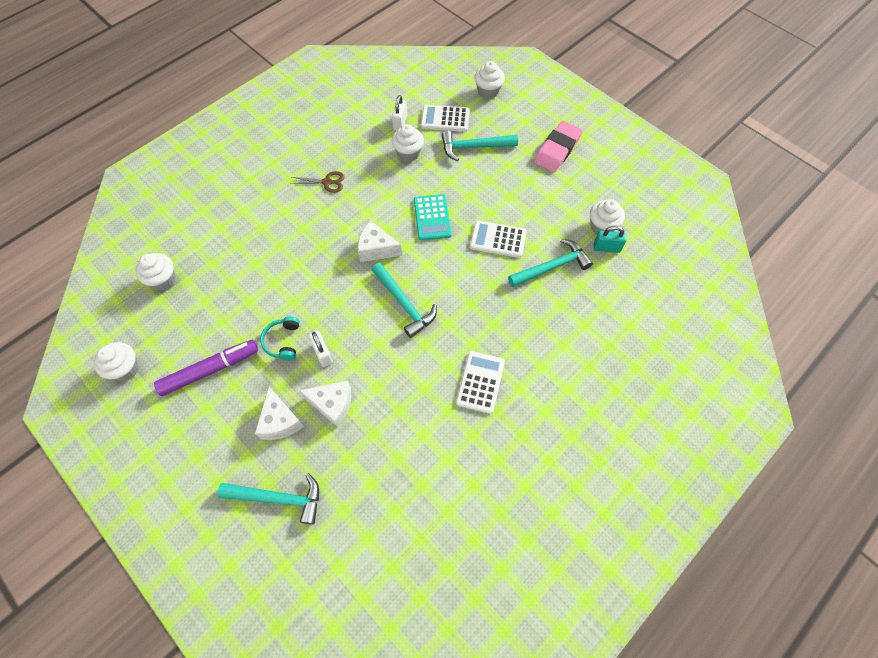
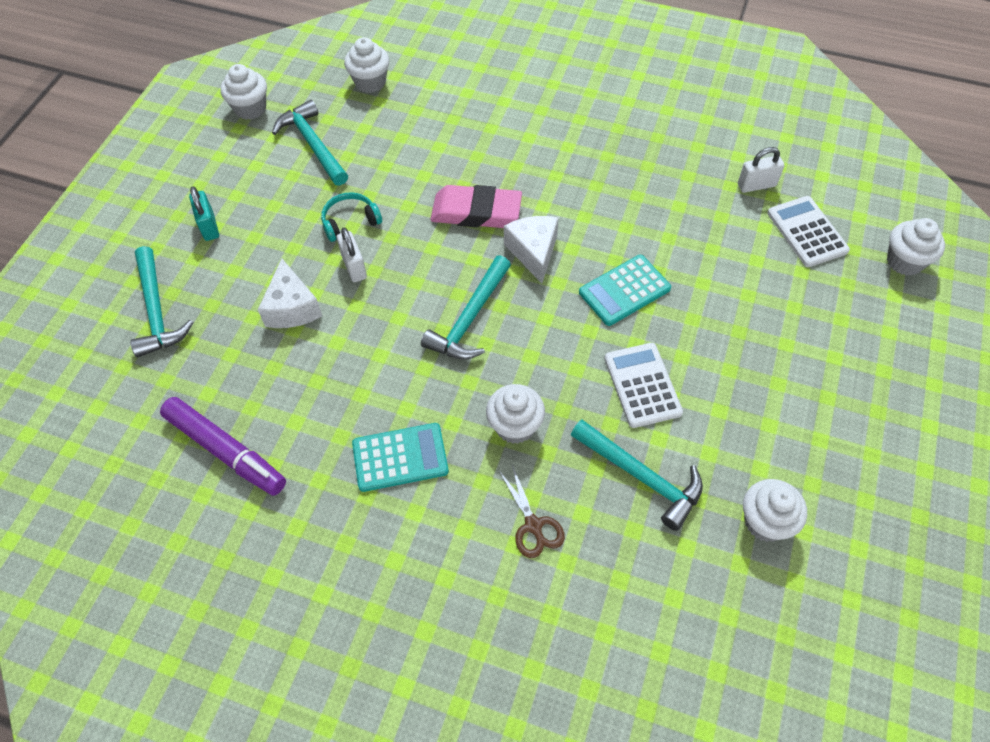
camera: 65 degrees right, 5 degrees down
(210, 370) = (282, 176): purple marker -> purple marker (226, 451)
(280, 421) = (249, 268): white cheese -> none
(323, 353) = (354, 267): white padlock -> white padlock turned 60 degrees counterclockwise
(327, 182) = (600, 156): brown scissors -> brown scissors (533, 525)
(408, 153) = (711, 217): white cupcake -> white cupcake (515, 426)
(474, 147) = (784, 287): turquoise hammer -> turquoise hammer (313, 144)
(480, 382) = (400, 457): white calculator -> turquoise calculator
(557, 150) = (869, 399): pink eraser -> pink eraser (476, 212)
(606, 248) = (729, 544): turquoise padlock -> turquoise padlock (209, 226)

